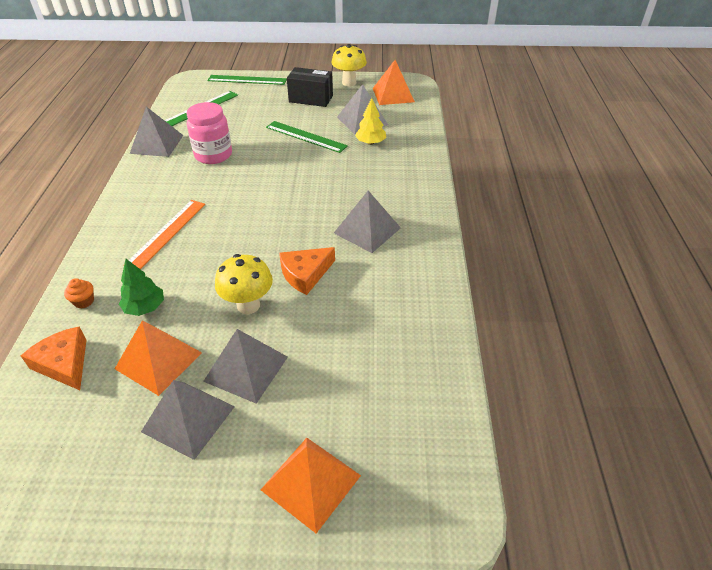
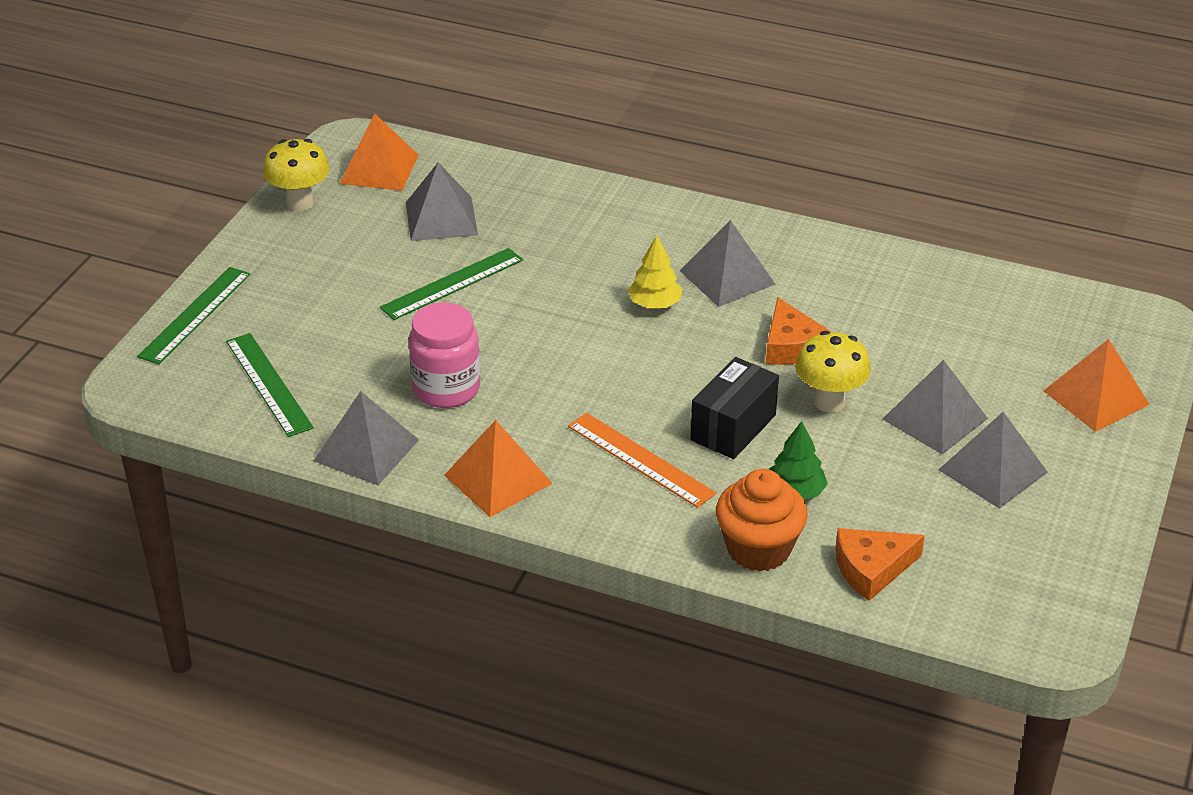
camera: 70 degrees left, 5 degrees down
(84, 301) = (758, 549): orange cupcake -> orange cupcake, size x2.27
(158, 360) = (896, 487): orange pyramid -> orange pyramid (497, 479)
(311, 99) = (328, 255): black box -> black box (733, 427)
(370, 143) = (513, 225): yellow tree -> yellow tree (655, 304)

